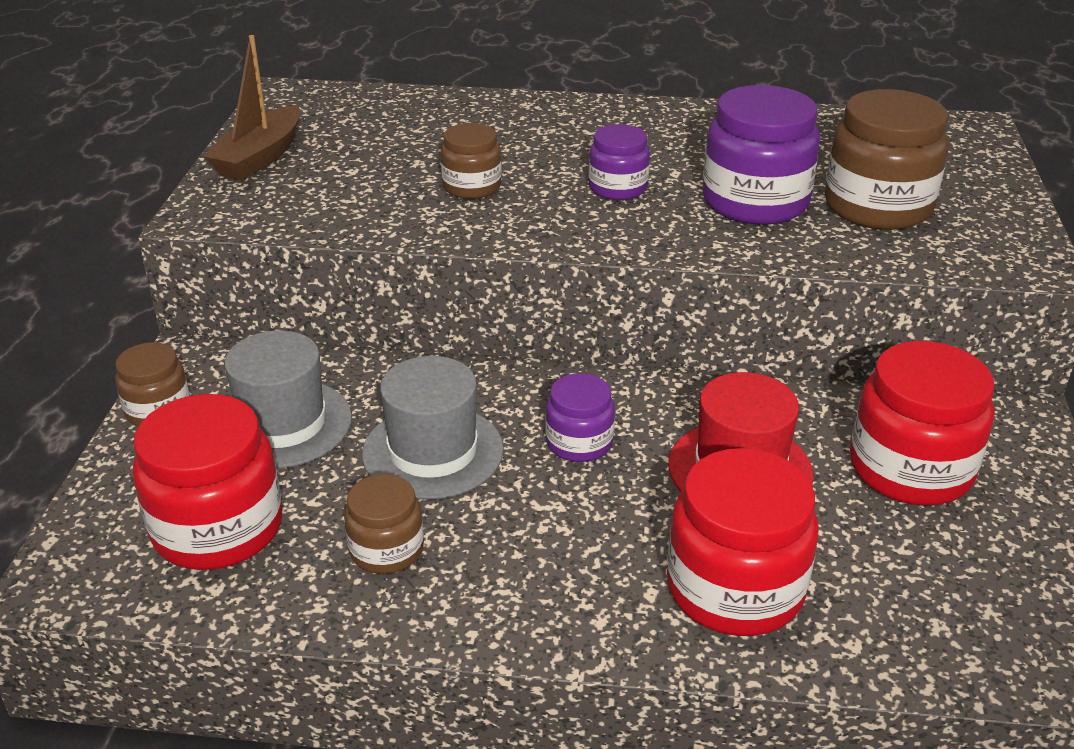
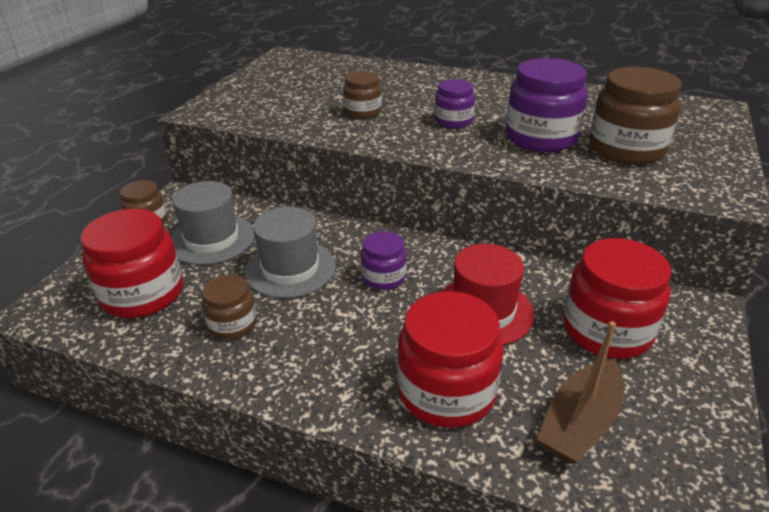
camera: 15 degrees right, 0 degrees up
(260, 157) = (250, 85): brown boat -> brown boat (580, 422)

